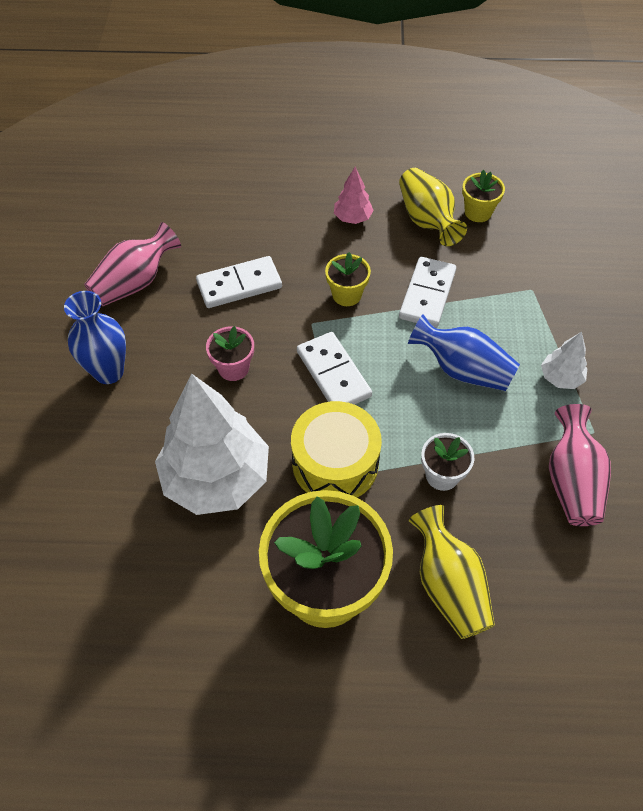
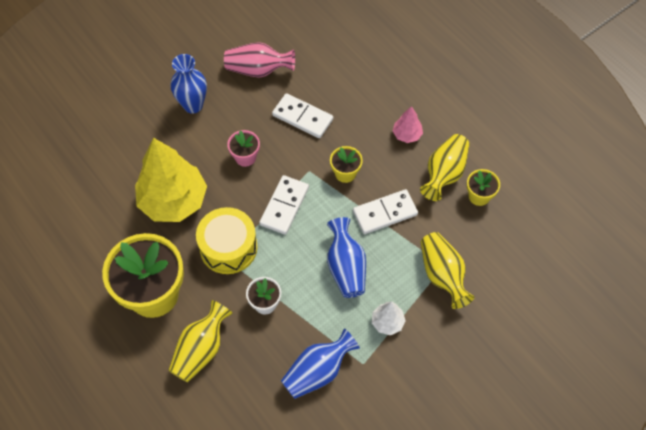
camera: 50 degrees right, 5 degrees up
(216, 478) = (173, 201): white tree -> yellow tree
(542, 297) = (442, 275): none -> yellow vase
(572, 481) = (318, 371): pink vase -> blue vase

